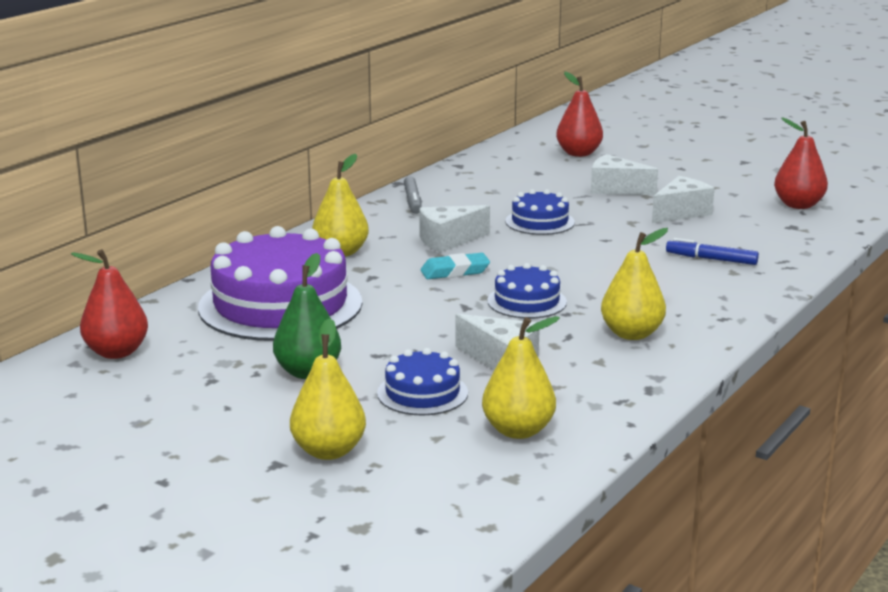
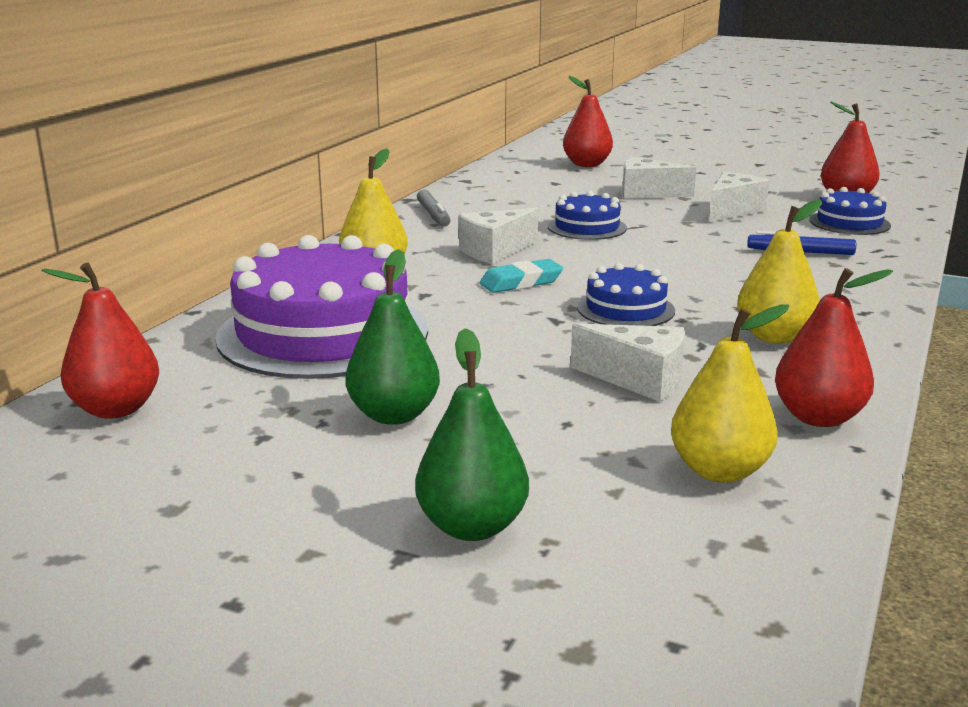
camera: 10 degrees left, 0 degrees up
(328, 451) = (472, 527): yellow pear -> green pear
(422, 393) = (561, 430): blue cake -> blue cake (849, 223)
(618, 399) = (818, 417): none -> red pear

